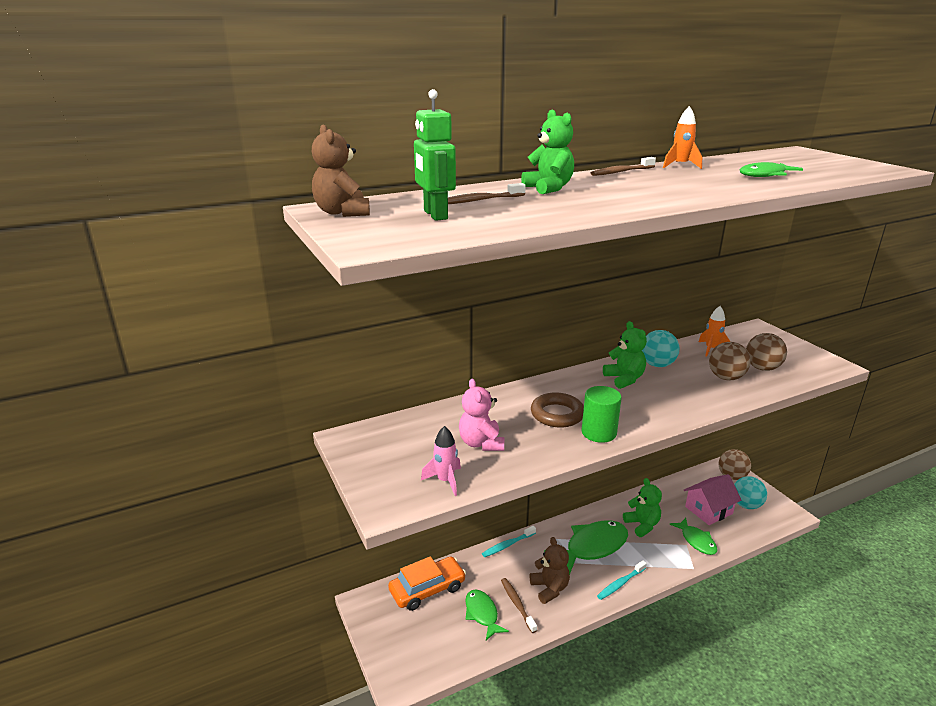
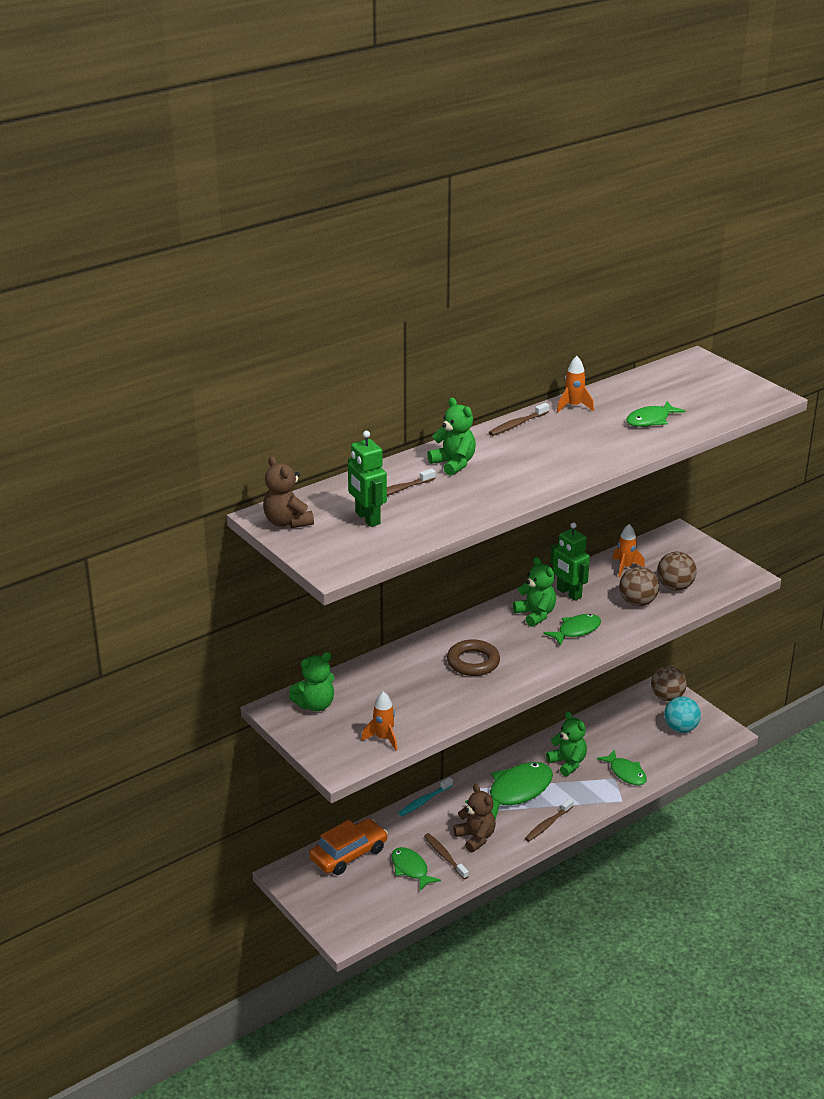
camera: 10 degrees left, 5 degrees up
(386, 438) = (315, 705): none -> green teddy bear
(445, 481) = (383, 739): pink rocket -> orange rocket
(481, 443) = (406, 700): pink teddy bear -> none
(599, 433) = (515, 677): green cylinder -> none
(620, 583) = (547, 824): turquoise toothbrush -> brown toothbrush
(657, 365) = (568, 593): turquoise ball -> green robot
(665, 396) = (576, 630): none -> green fish
(708, 510) = (639, 739): pink house -> none

